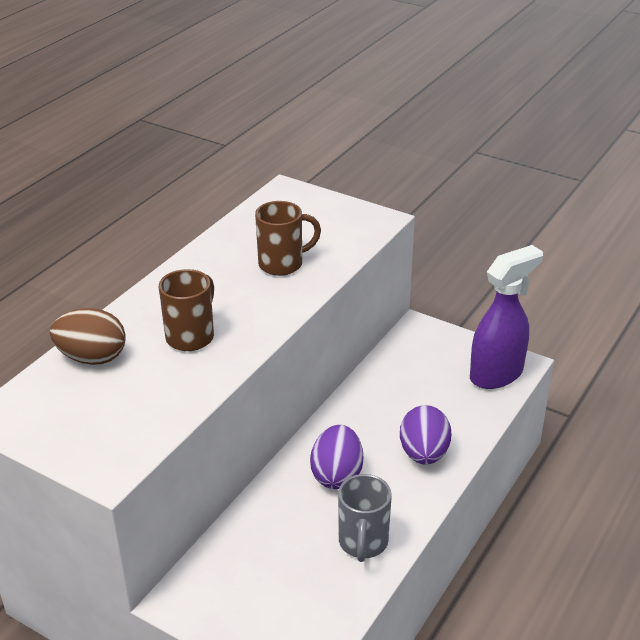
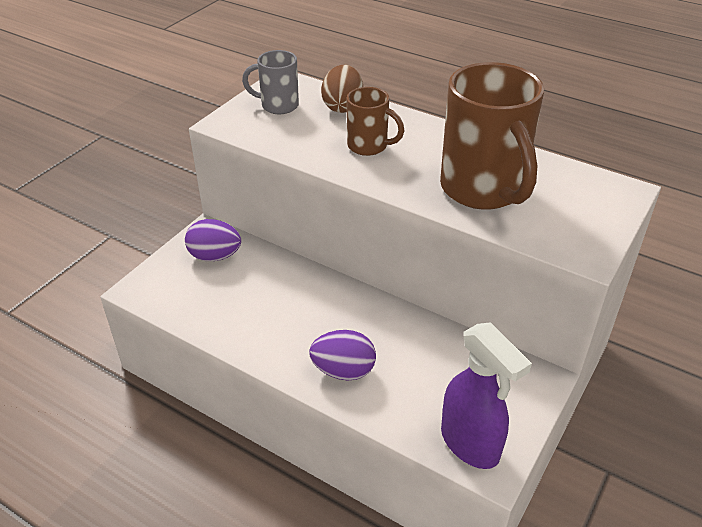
camera: 90 degrees right, 5 degrees up
(282, 264) = (483, 190): brown mug -> brown mug, size x1.94
(337, 475) = (319, 310): purple egg -> purple egg (215, 256)
(363, 543) = (241, 325): grey mug -> grey mug (278, 105)

